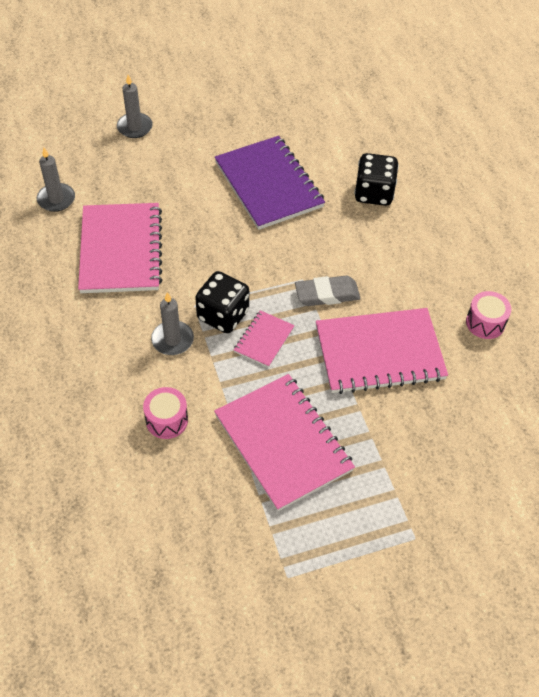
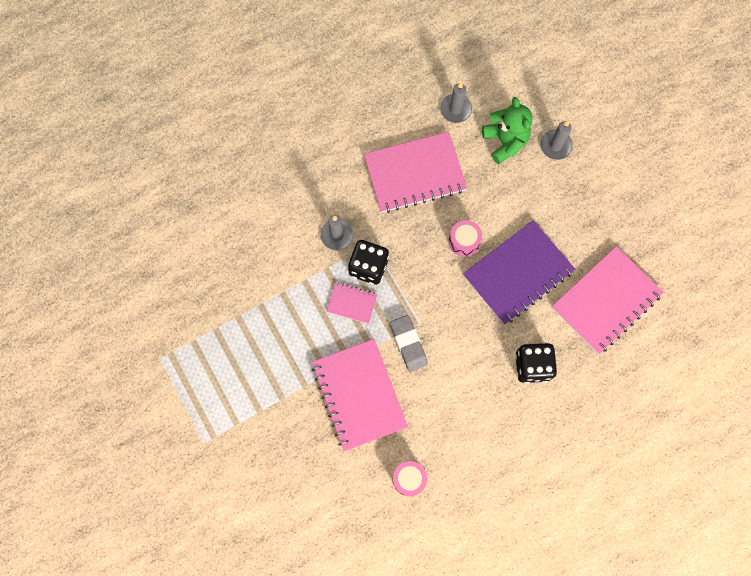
camera: 80 degrees right, 20 degrees up
(113, 165) = (505, 141): none -> green teddy bear
(167, 420) = (266, 249): pink drum -> pink drum (464, 241)
(283, 443) = (263, 335): pink notebook -> pink notebook (606, 301)

